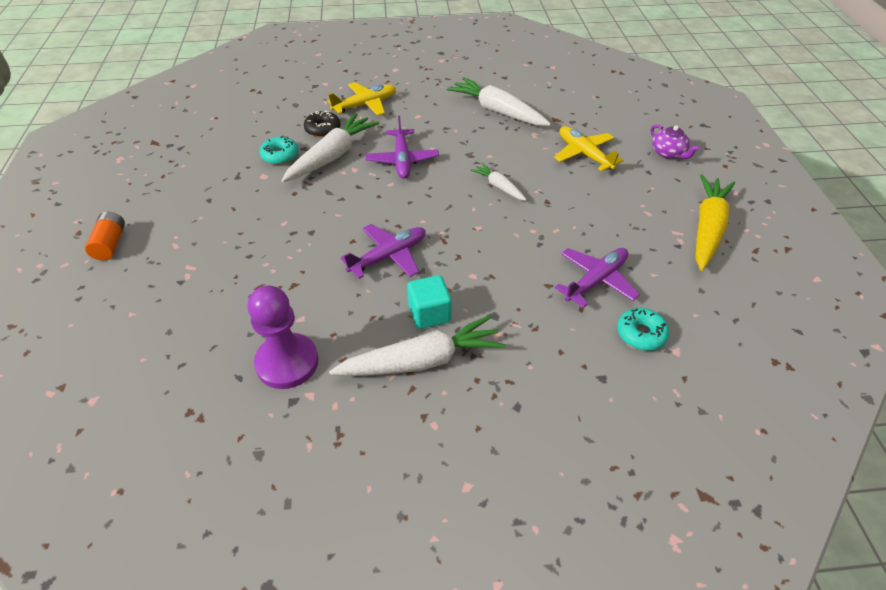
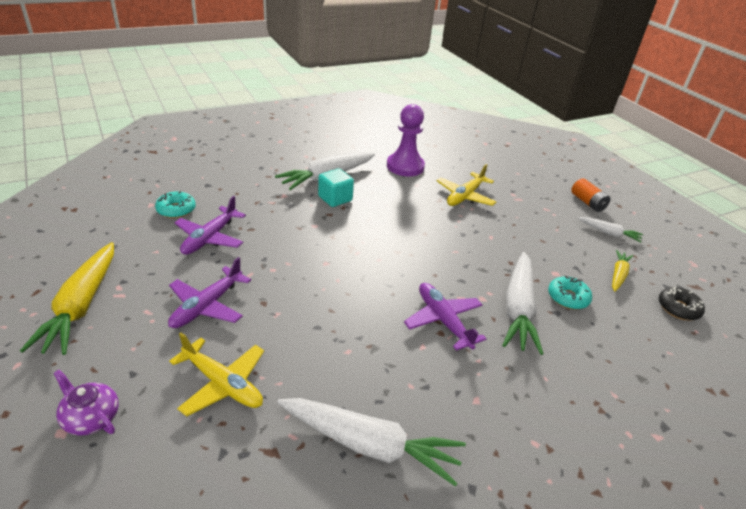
camera: 155 degrees right, 10 degrees down
(208, 163) = (618, 275): none -> yellow carrot
(323, 129) = (566, 344): black donut -> black donut (678, 308)
(365, 105) = (560, 403): yellow plane -> yellow plane (465, 196)
(388, 256) = (388, 227): purple plane -> purple plane (207, 306)
(499, 186) = (321, 309): white carrot -> white carrot (609, 233)

